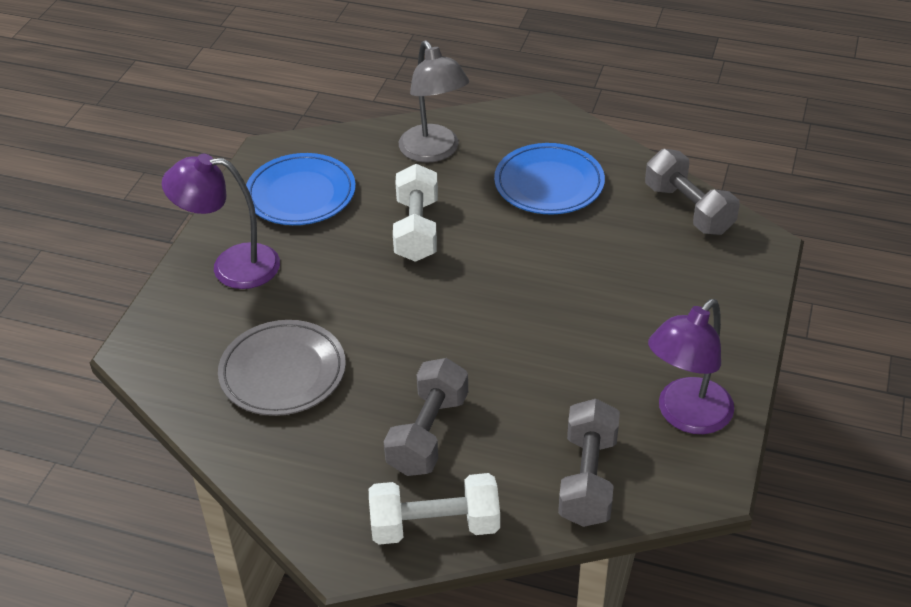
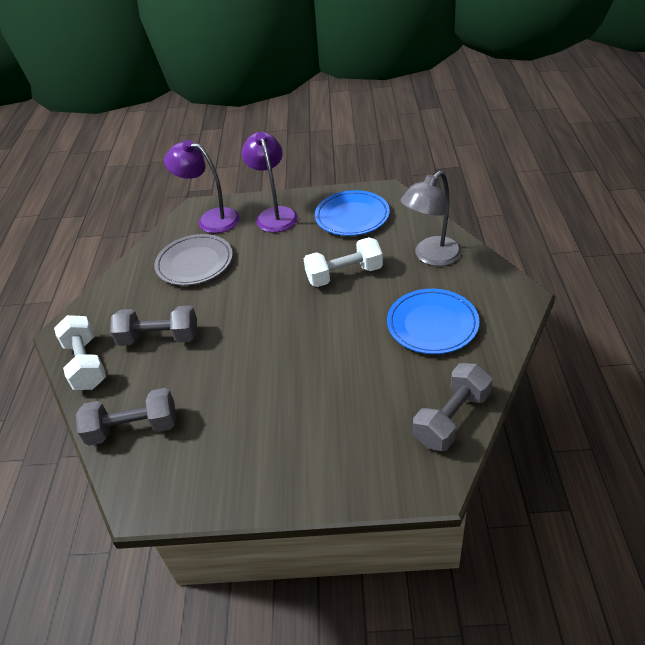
camera: 75 degrees right, 0 degrees up
(686, 416) = (205, 472): purple lamp -> purple lamp (211, 219)

